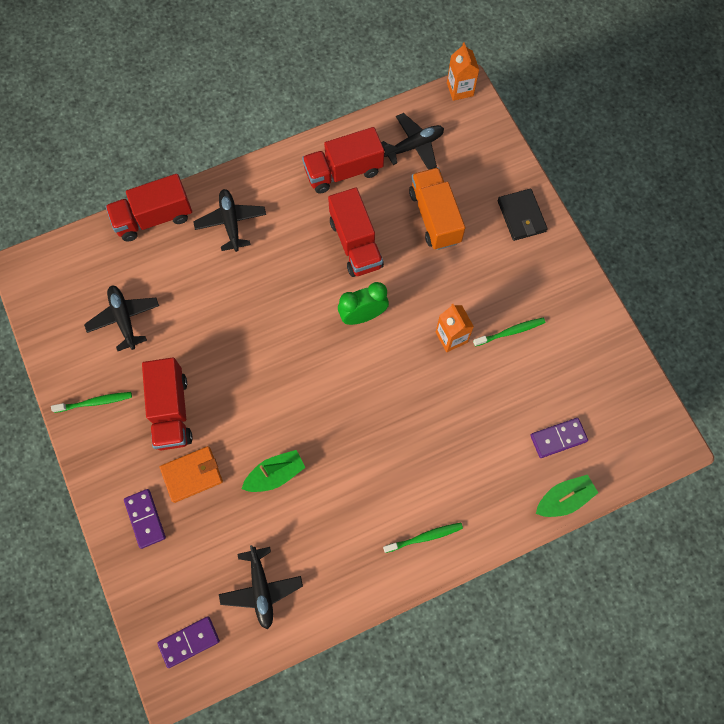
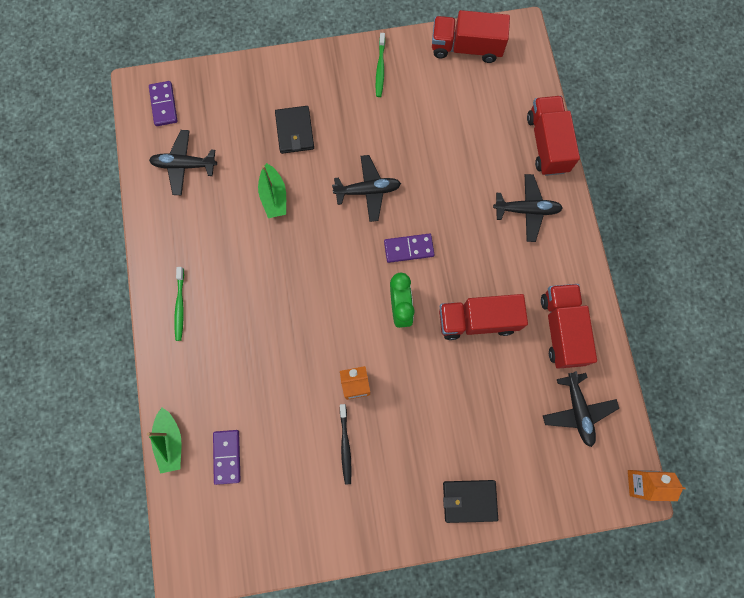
camera: 105 degrees right, 5 degrees up
(124, 319) = (450, 103): black plane -> black plane (368, 191)
(145, 519) = (270, 90): purple domino -> purple domino (408, 248)
(171, 411) = (355, 125): red truck -> red truck (466, 47)
(192, 475) = (294, 131): orange wallet -> black wallet
(435, 217) = (489, 407): orange truck -> none
(510, 332) = (345, 445): green toothbrush -> black toothbrush

